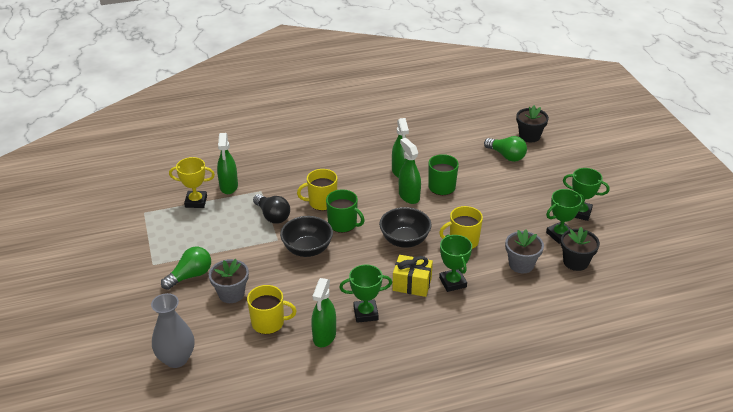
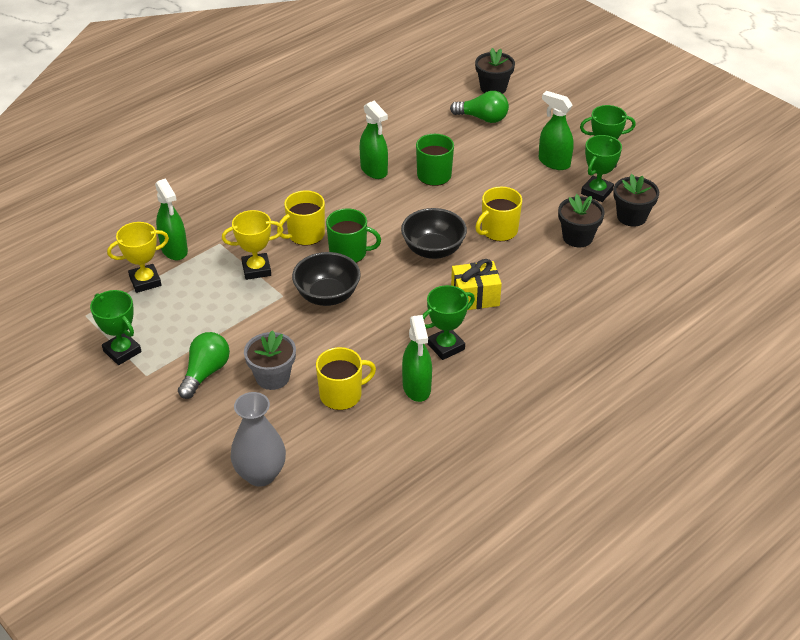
camera: 25 degrees left, 5 degrees up
(272, 216) = (256, 269): black light bulb -> yellow trophy
(409, 196) = (403, 197): green spray bottle -> green spray bottle (554, 162)
(452, 282) = (518, 280): green trophy -> green trophy (122, 351)
(521, 264) = (577, 237): grey flower pot -> black flower pot

